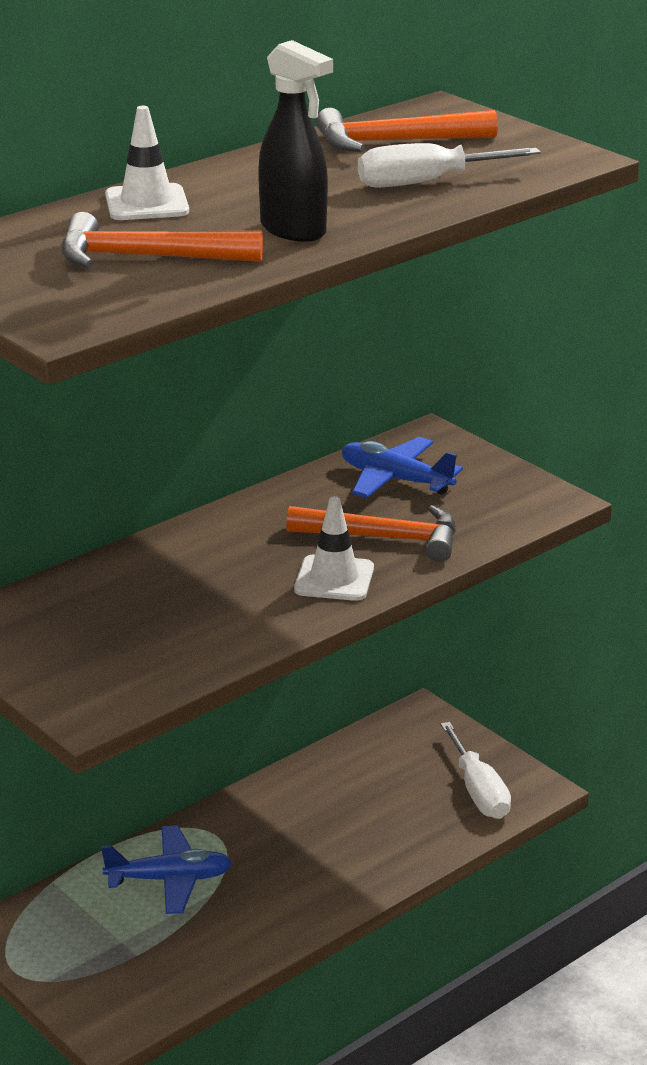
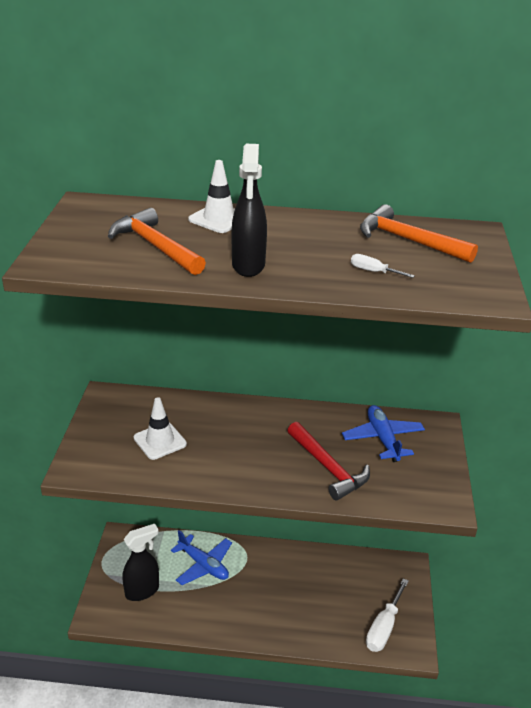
camera: 45 degrees right, 5 degrees up
(131, 961) = (142, 591): none -> black spray bottle
(334, 579) = (271, 474): white traffic cone -> white traffic cone (160, 441)
(385, 538) = (328, 468): orange hammer -> red hammer
(426, 182) = (373, 271): white screwdriver -> white screwdriver, size x0.51

